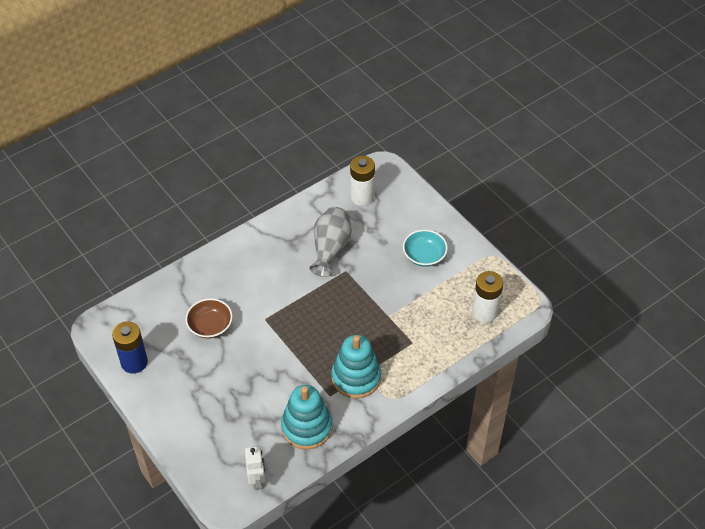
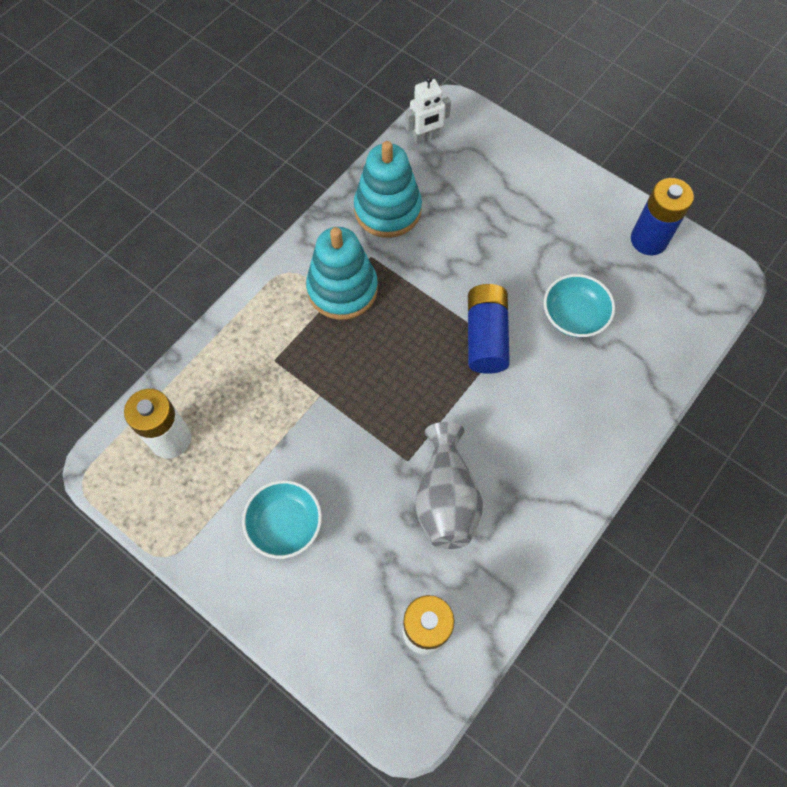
camera: 165 degrees right, 15 degrees up
(210, 326) = (574, 315): brown bowl -> turquoise bowl
(257, 480) = (426, 138): white robot -> white robot turned 90 degrees counterclockwise
(272, 326) = (486, 336): none -> blue battery

